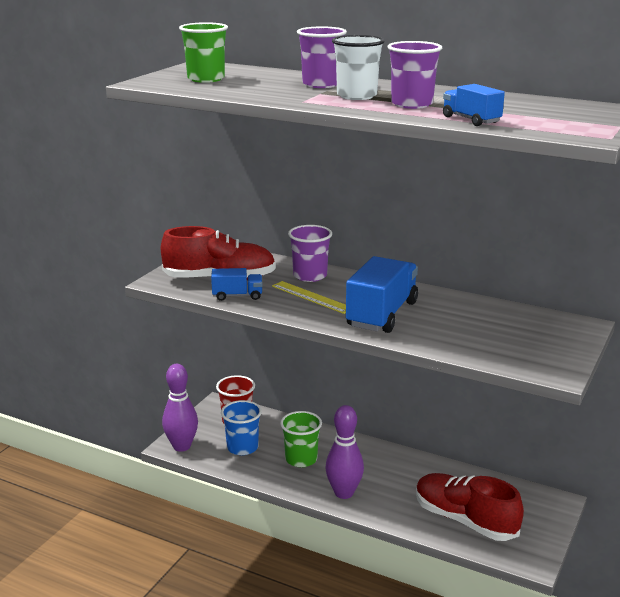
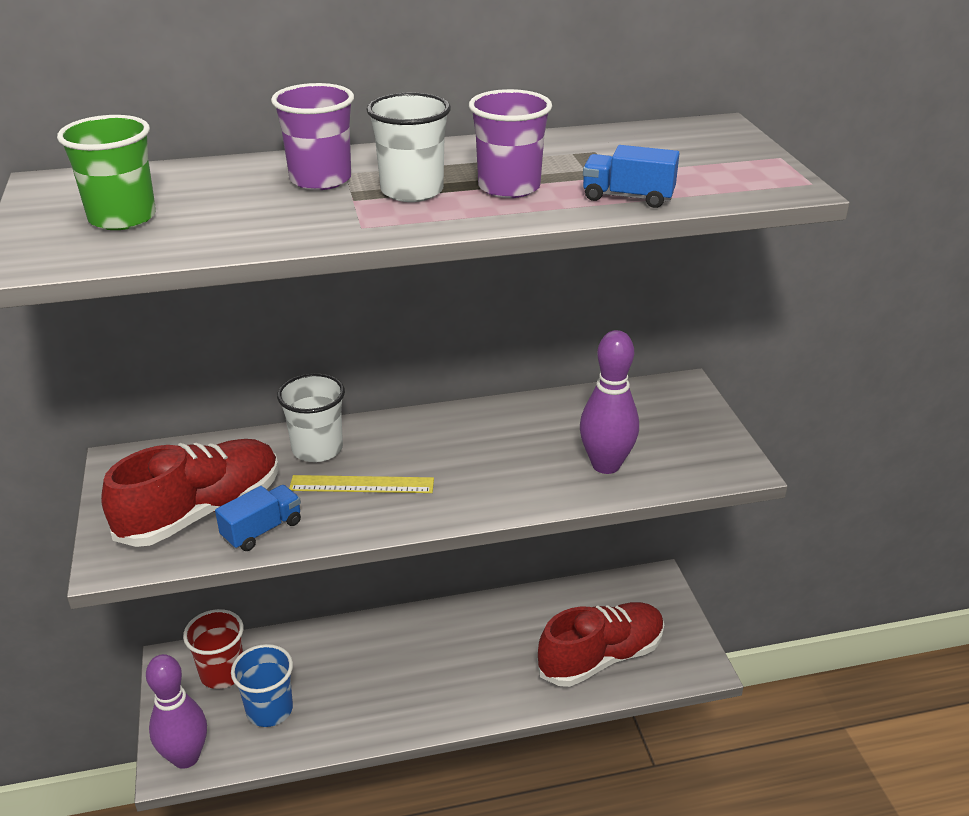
camera: 40 degrees left, 10 degrees up
(301, 459) = (358, 683): green cup -> none
(310, 276) = (317, 449): purple cup -> white cup
(344, 493) = (450, 700): purple bowling pin -> purple bowling pin (606, 465)
(382, 314) = (476, 472): blue truck -> none
(465, 520) = (601, 657): red shoe -> red shoe turned 150 degrees clockwise

